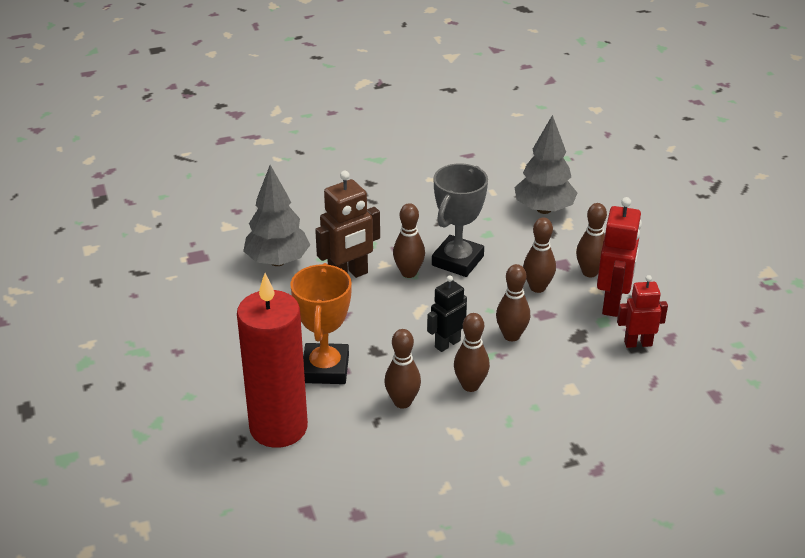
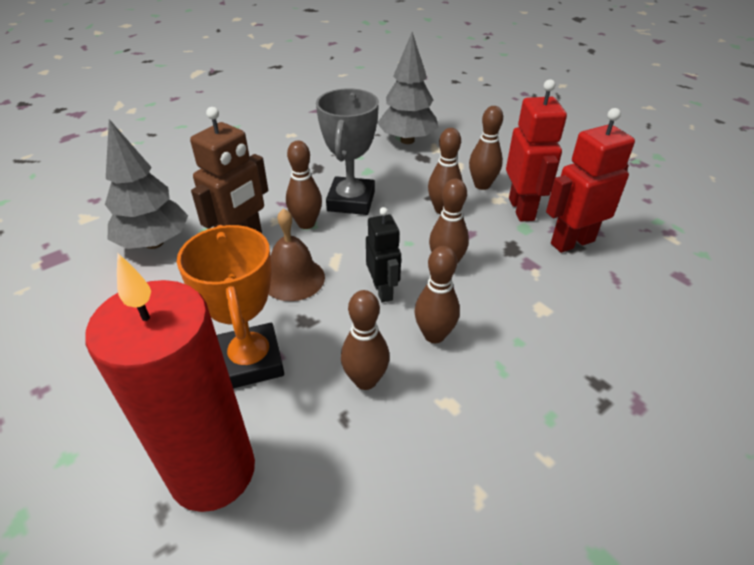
camera: 20 degrees left, 5 degrees up
(379, 317) = (293, 279): none -> brown bell
(447, 344) = (383, 291): black robot -> black robot turned 135 degrees clockwise
(638, 343) = (572, 242): red robot -> red robot, size x1.54

